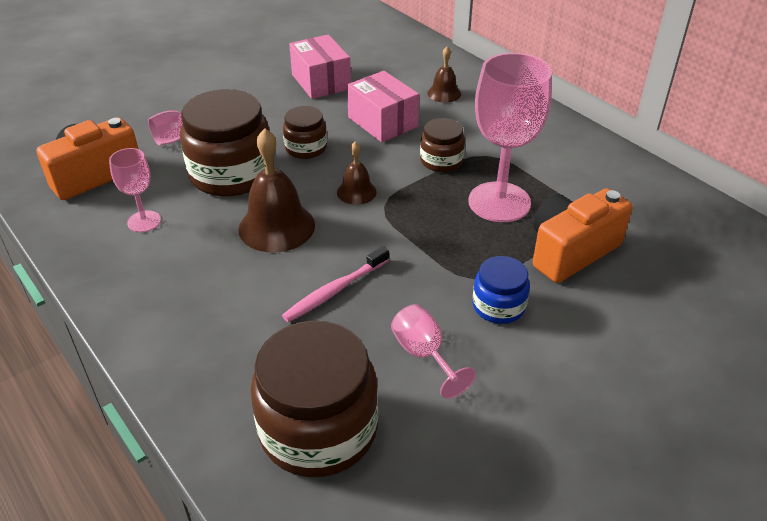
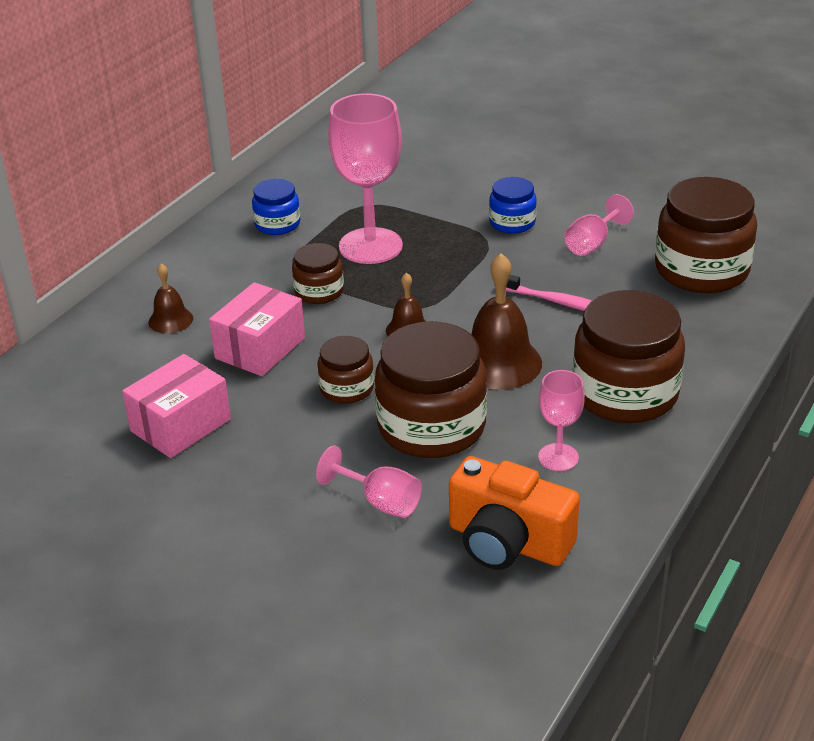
camera: 110 degrees left, 5 degrees down
(178, 284) = (625, 393): none -> brown jar
(562, 160) = (277, 224): none -> blue jar
(571, 251) = (418, 202): orange camera -> none

